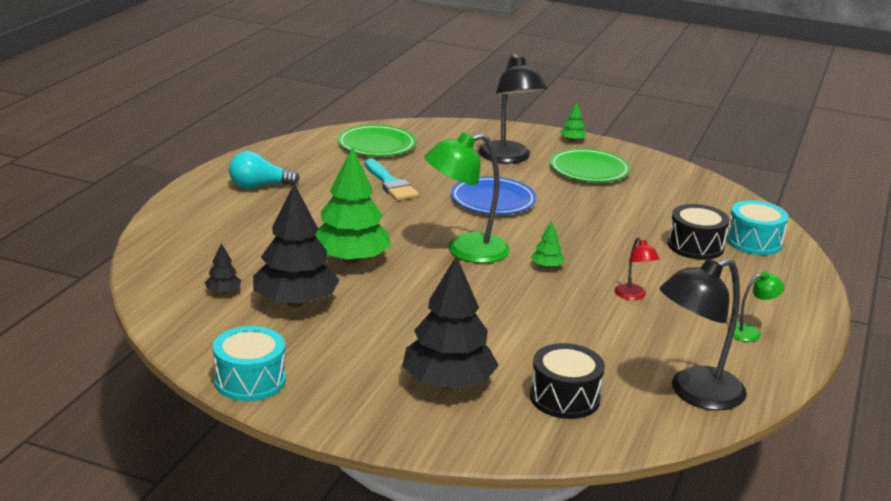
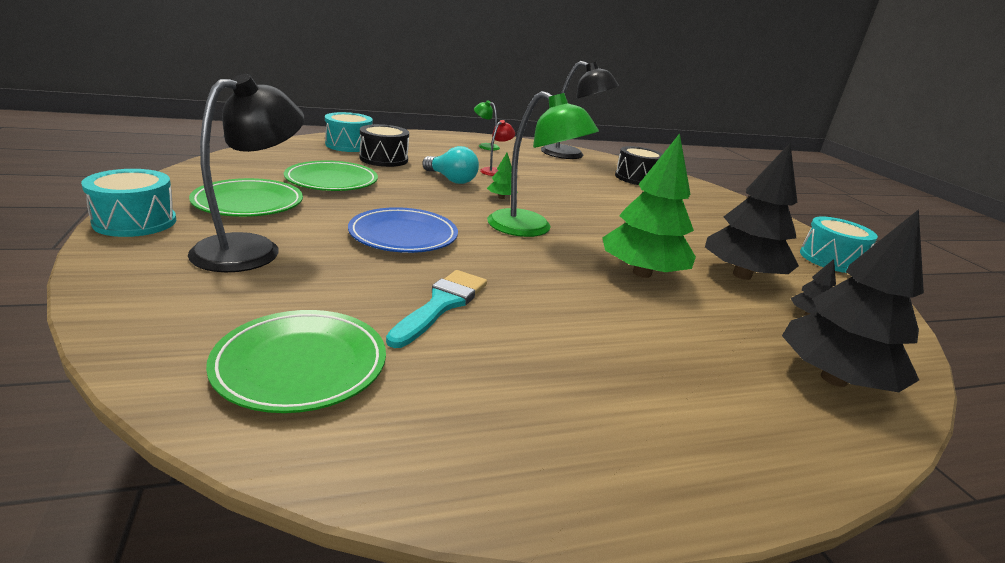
camera: 130 degrees left, 0 degrees up
(259, 186) = (615, 414): turquoise light bulb -> turquoise light bulb (451, 179)
(448, 383) = (690, 204): black tree -> black tree (834, 379)
(572, 140) = (135, 222): green tree -> turquoise drum
(629, 206) = (332, 181): none -> green plate

